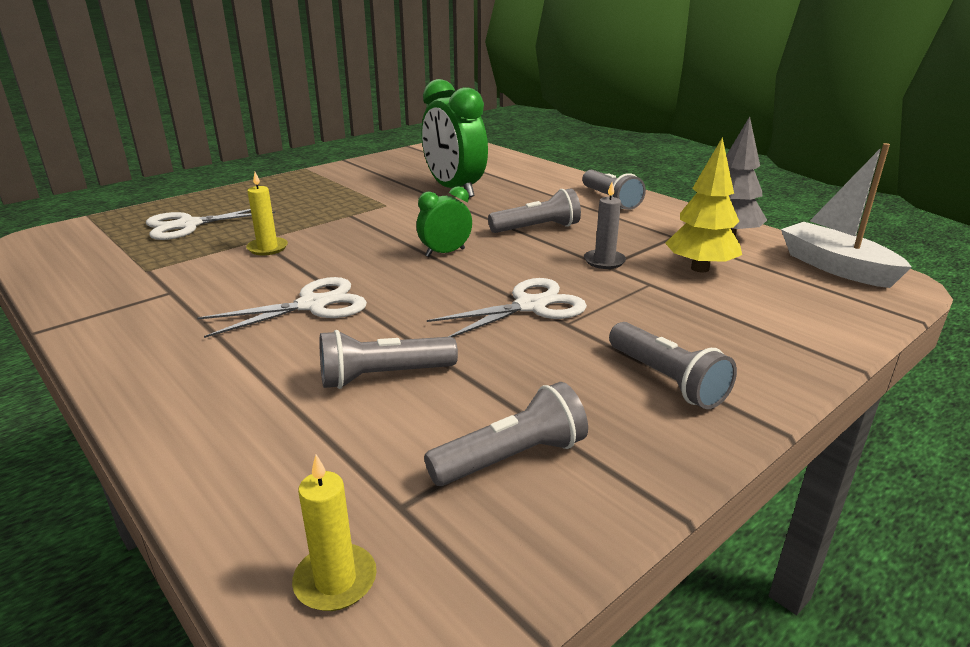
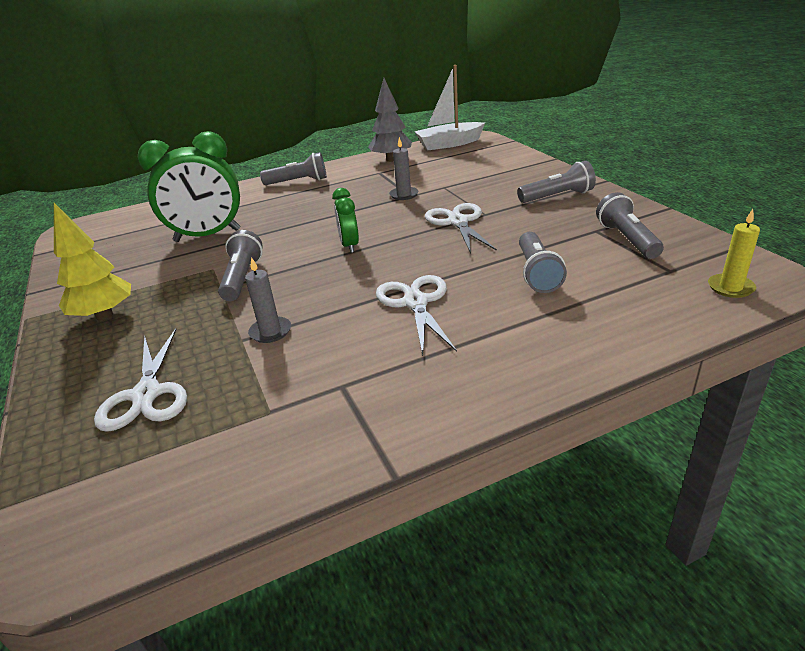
camera: 70 degrees left, 5 degrees up
(267, 248) = (270, 332): yellow candle -> grey candle
(537, 228) = (330, 210): grey flashlight -> grey flashlight (242, 278)
(700, 268) = (431, 172): yellow tree -> yellow tree (104, 315)

